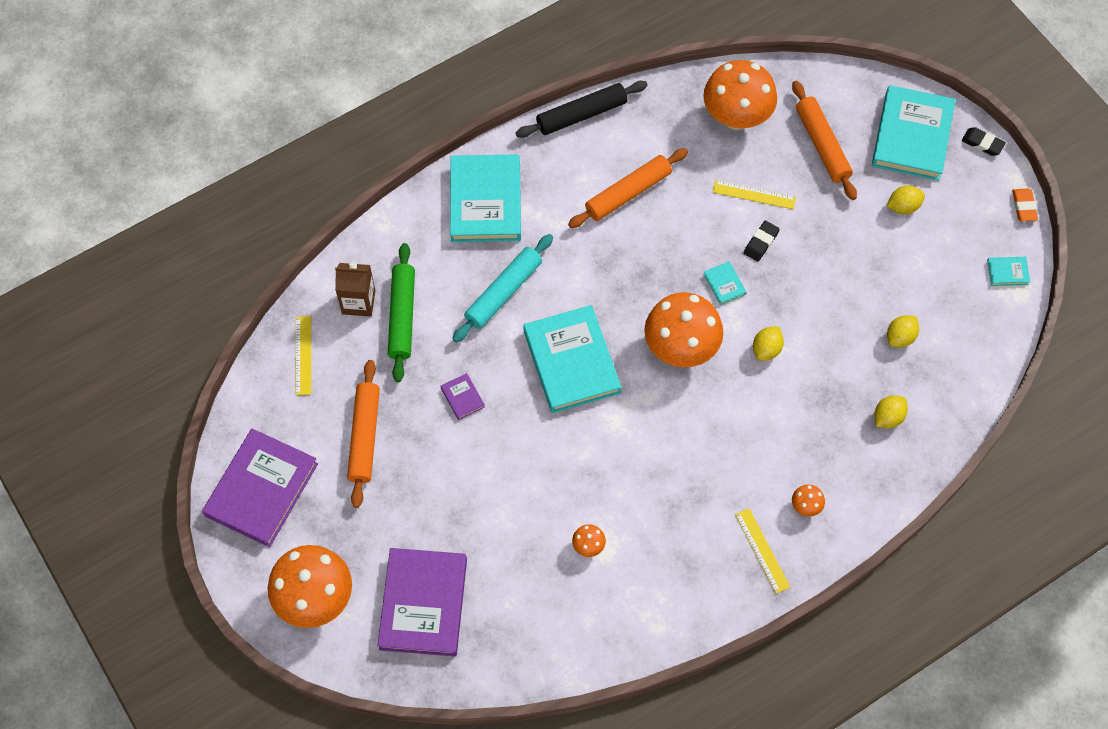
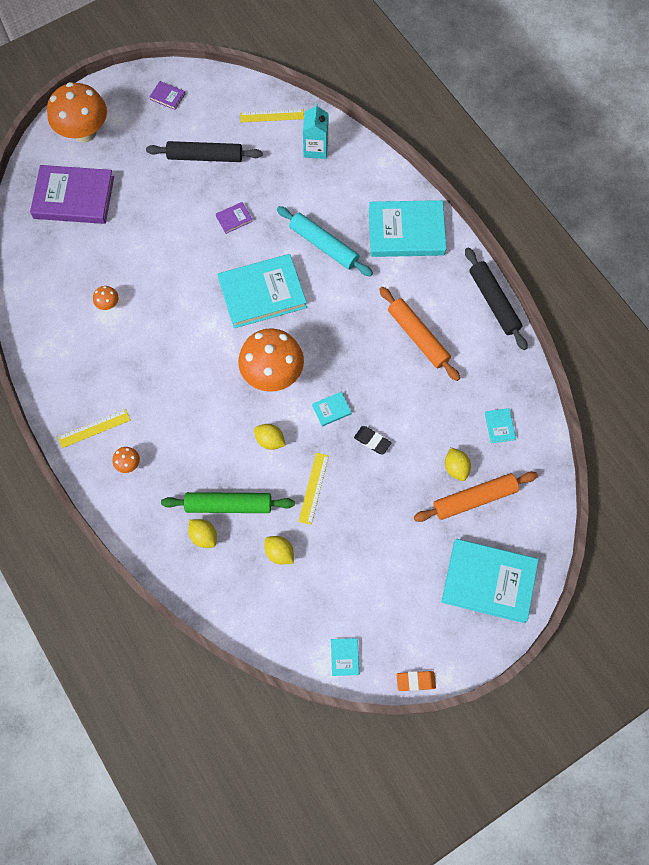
camera: 90 degrees right, 5 degrees up
(262, 490) = (167, 97): purple book -> purple book, size x0.41
(358, 302) = (315, 148): brown carton -> turquoise carton
(365, 436) = (205, 157): orange rolling pin -> black rolling pin
(402, 316) = (303, 177): green rolling pin -> green rolling pin (228, 505)
(736, 117) = (499, 426): orange mushroom -> turquoise book
(754, 194) = (420, 438): yellow ruler -> yellow ruler (313, 488)
(903, 207) = (412, 566): yellow lemon -> yellow lemon (456, 468)
(982, 143) = (484, 648): black eraser -> none

